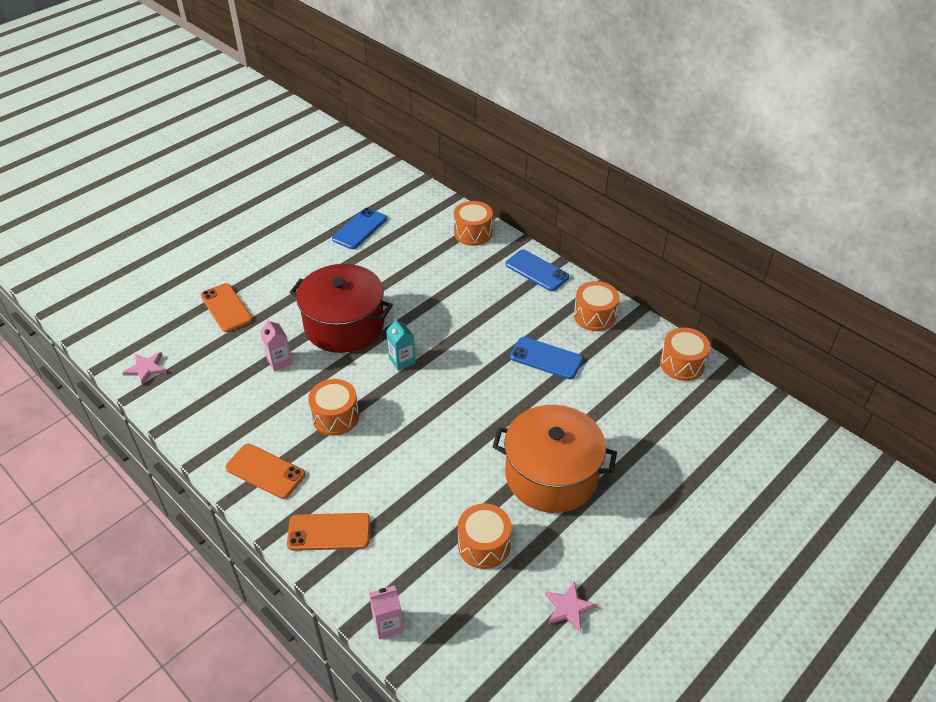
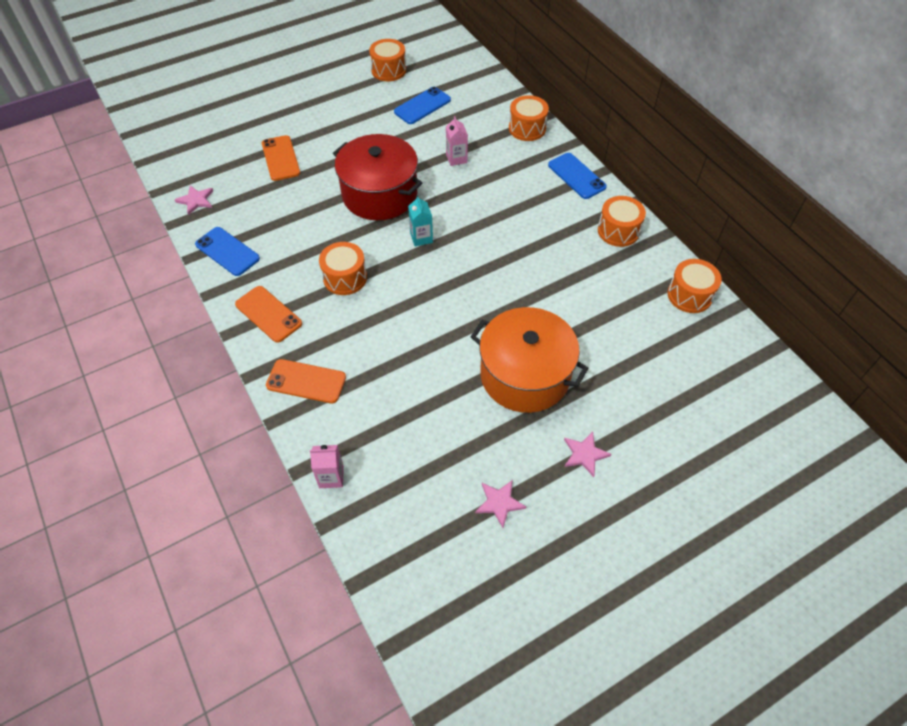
camera: 15 degrees right, 10 degrees up
(279, 361) = (311, 216): pink carton -> pink carton (456, 158)
(484, 545) = (440, 426): orange drum -> orange drum (388, 70)
(546, 358) = (557, 263): blue phone -> blue phone (227, 251)
(635, 539) = (585, 454): none -> pink star

